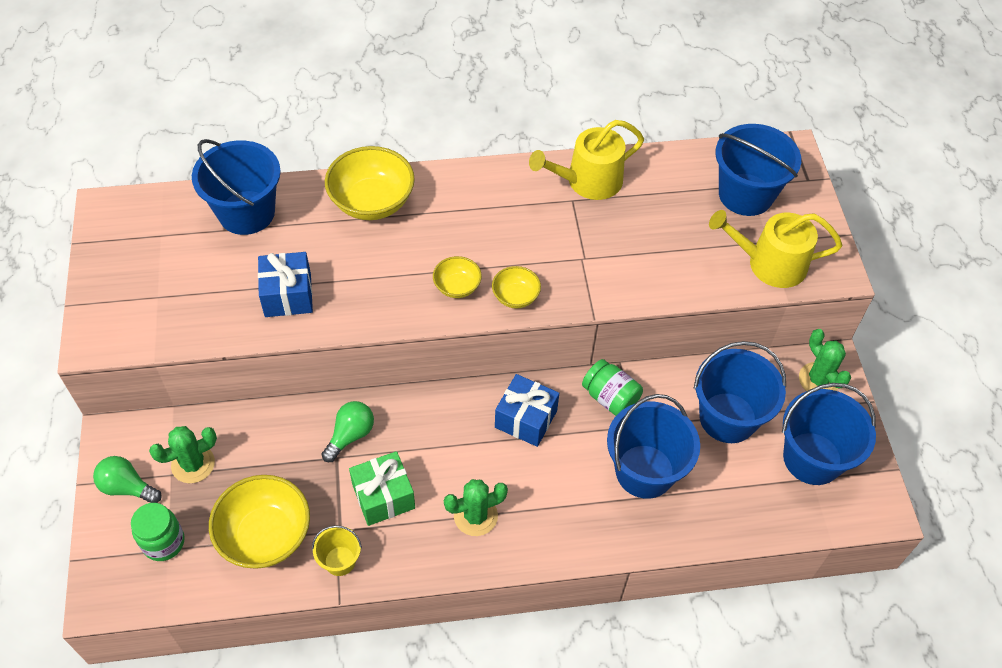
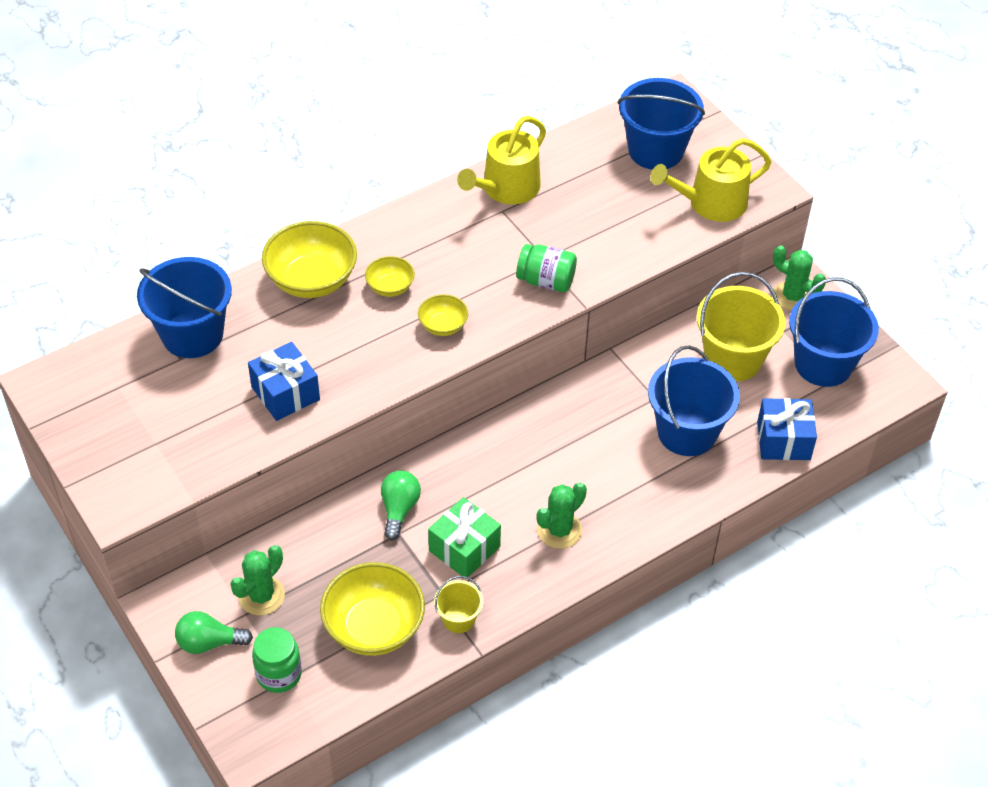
camera: 25 degrees left, 5 degrees down
(515, 297) = (502, 314): yellow bowl -> yellow bowl (390, 287)
(526, 419) = (554, 430): blue gift -> blue gift (783, 440)
(610, 398) = (620, 382): green jar -> green jar (546, 281)
(727, 417) = (733, 358): blue bucket -> yellow bucket

